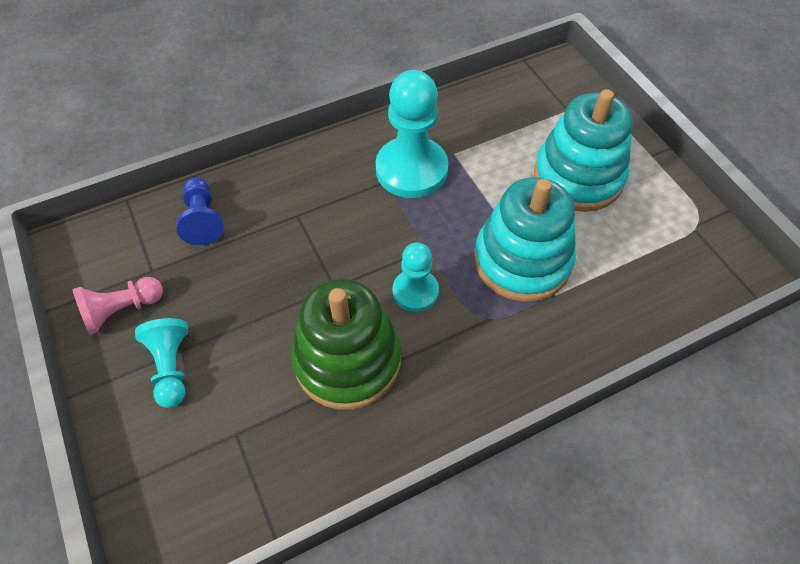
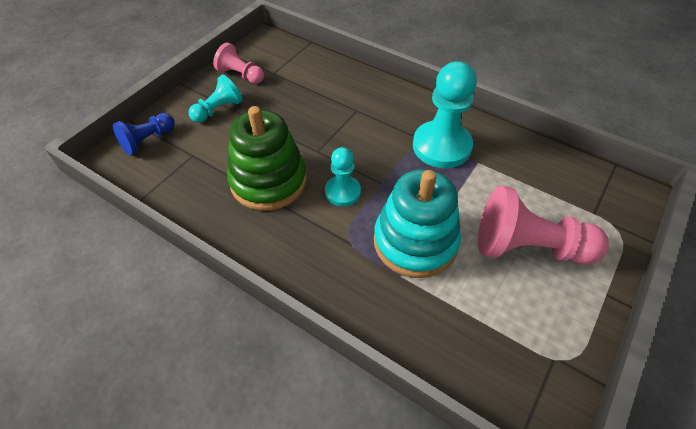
camera: 60 degrees right, 5 degrees down
(203, 219) = (321, 74): blue pawn -> blue pawn (148, 140)
(578, 177) = (529, 247): turquoise stacking toy -> pink pawn

